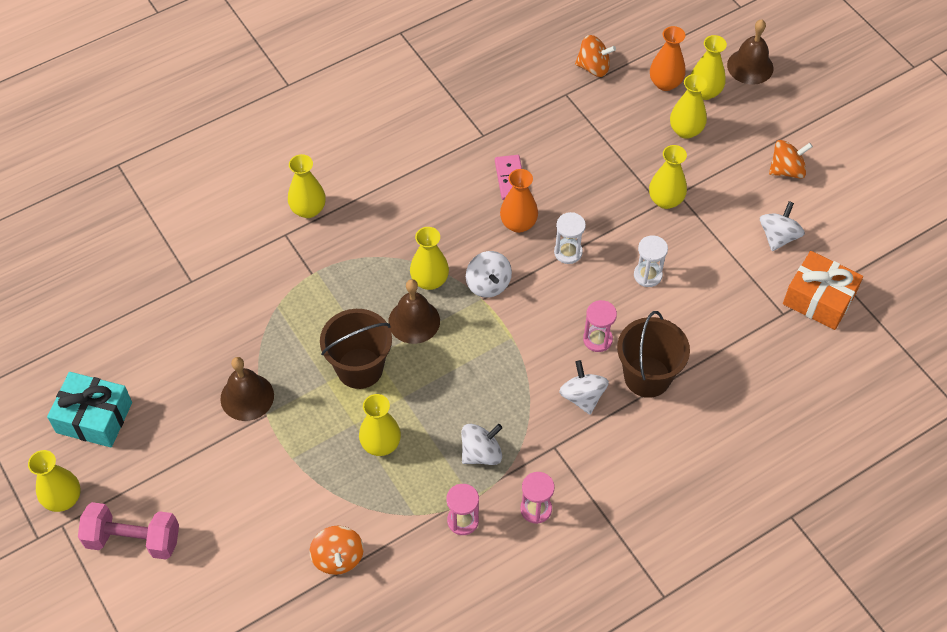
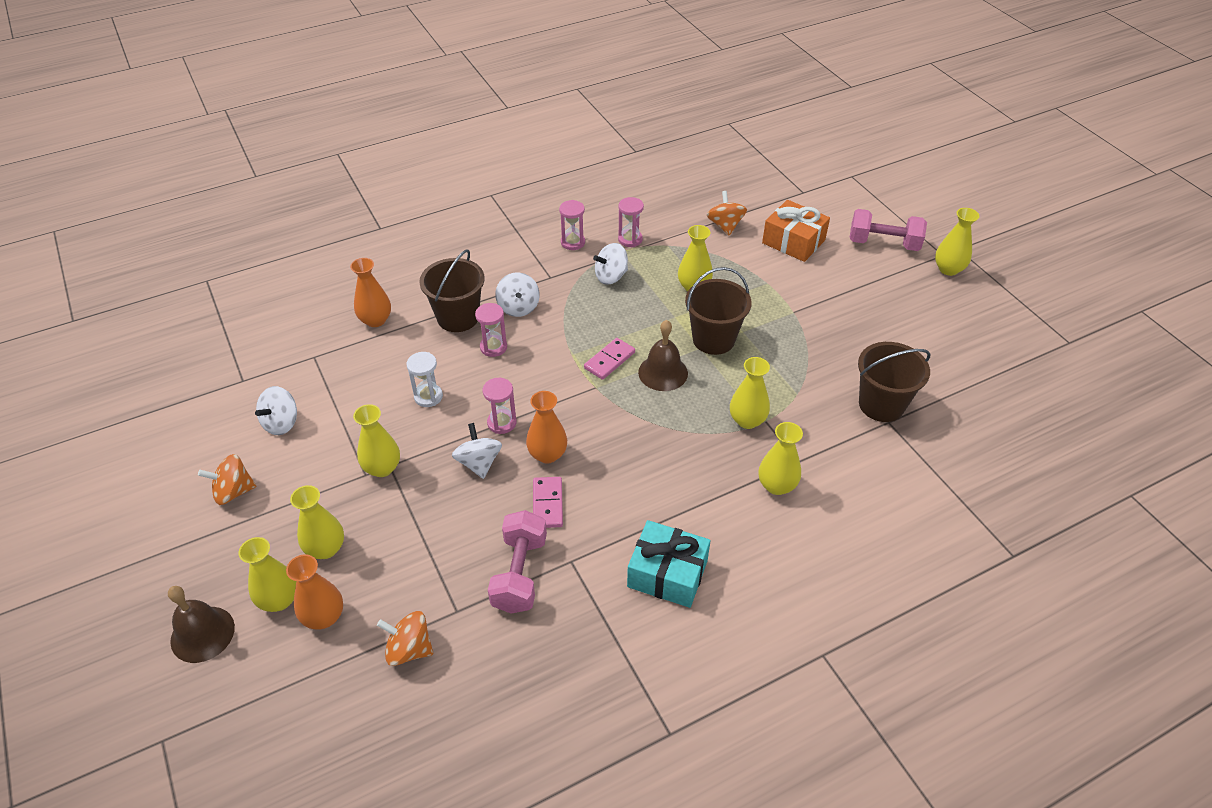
camera: 175 degrees left, 10 degrees down
(94, 417) = (944, 319): turquoise gift -> turquoise gift (667, 574)
(194, 299) = (881, 405): none -> brown bucket
(247, 397) = (812, 325): brown bell -> none
(429, 280) = (646, 406): yellow vase -> yellow vase (747, 420)
(471, 332) = (609, 360): none -> pink domino
(488, 284) = (588, 399): white spinning top -> white spinning top (479, 463)
(523, 123) = (519, 573): none -> pink dumbbell
(568, 252) = (502, 423): white hourglass -> pink hourglass
(737, 366) = (375, 320): none -> orange vase
(819, 299) = (273, 366): orange gift -> orange gift (793, 241)

